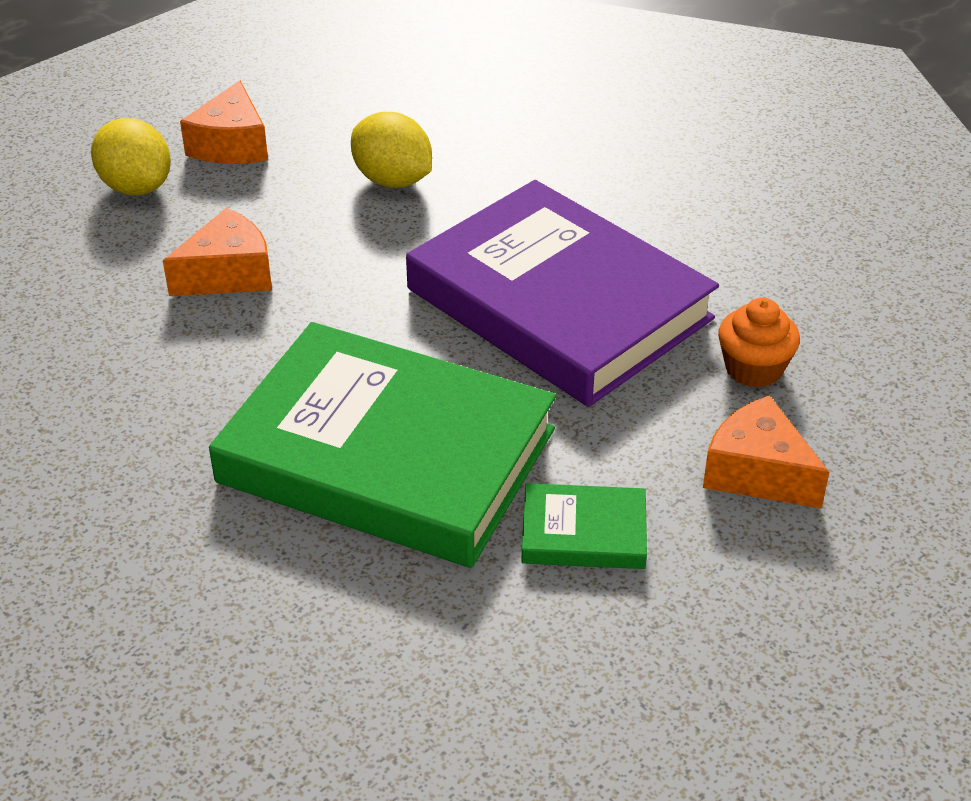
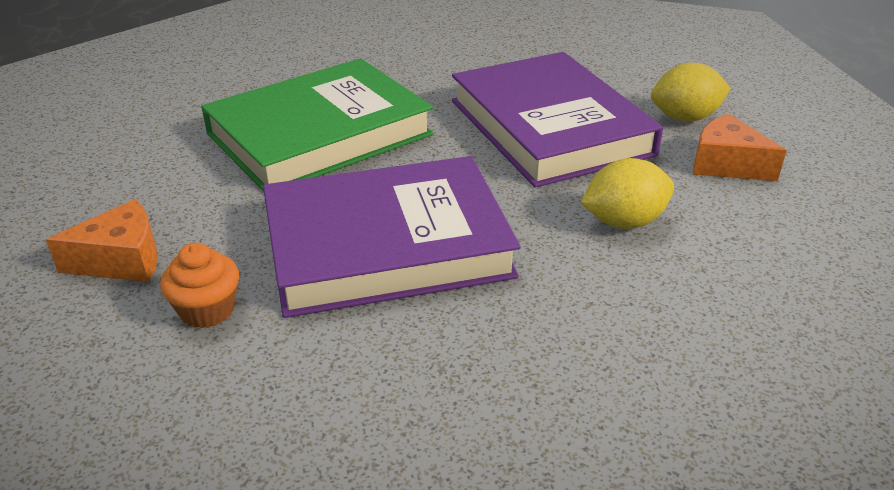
camera: 120 degrees right, 5 degrees down
(228, 274) = (549, 127): orange cheese -> purple book
(584, 532) = (178, 175): green book -> none

